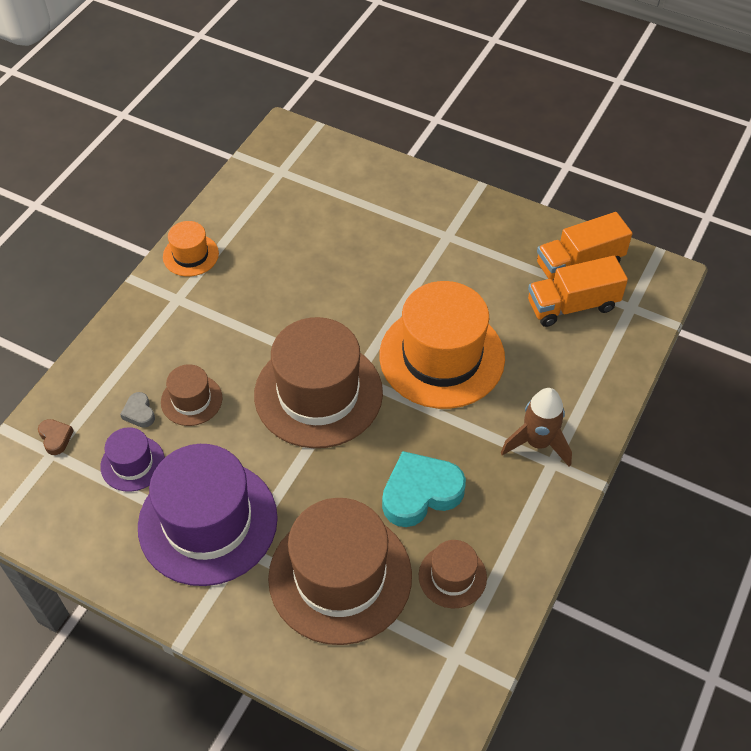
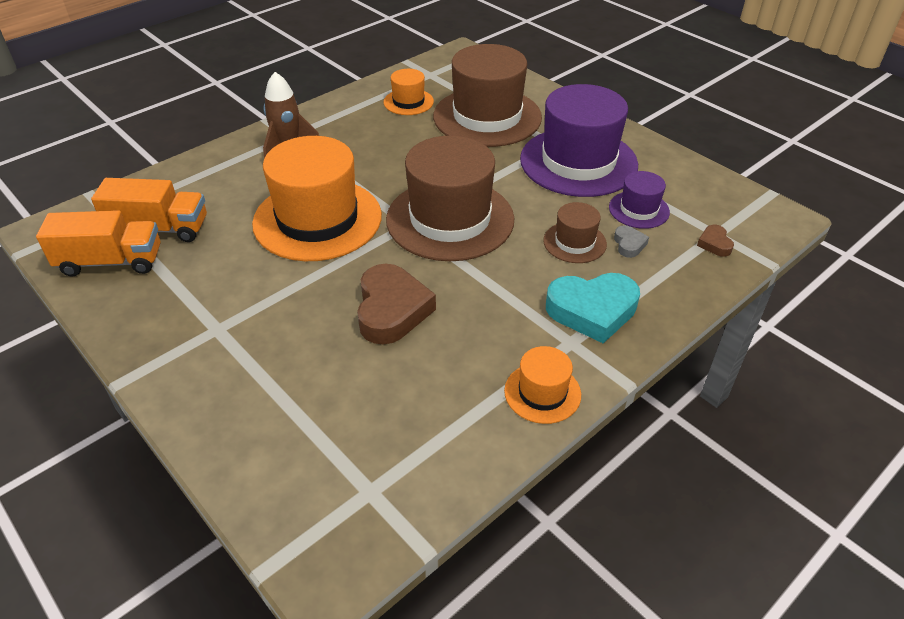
camera: 160 degrees left, 10 degrees down
(326, 286) = (391, 310): none -> brown heart
(420, 493) = (402, 142): turquoise heart -> turquoise heart (592, 311)
(452, 576) = (408, 102): brown hat -> orange hat

